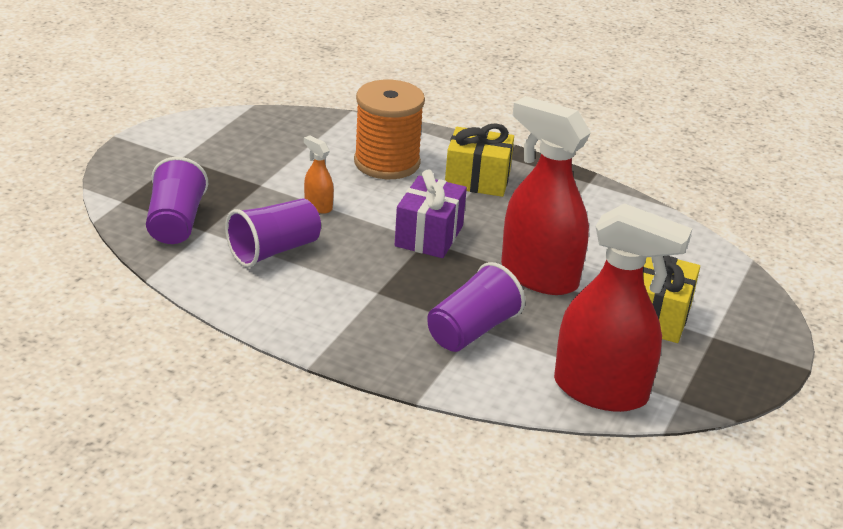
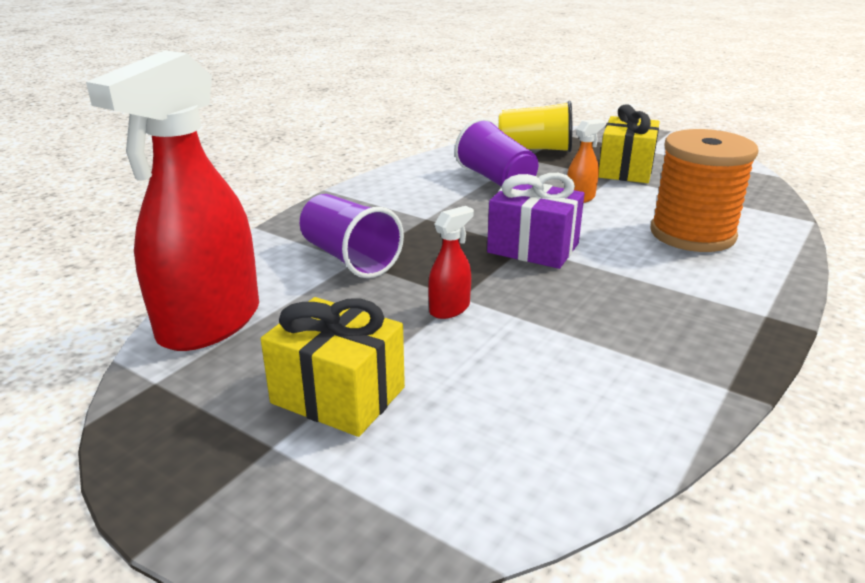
camera: 100 degrees right, 5 degrees down
(176, 223) = (535, 149): purple cup -> yellow cup
(477, 180) = (680, 288): yellow gift -> yellow gift (626, 170)
(538, 276) = (449, 309): red spray bottle -> red spray bottle, size x0.42

